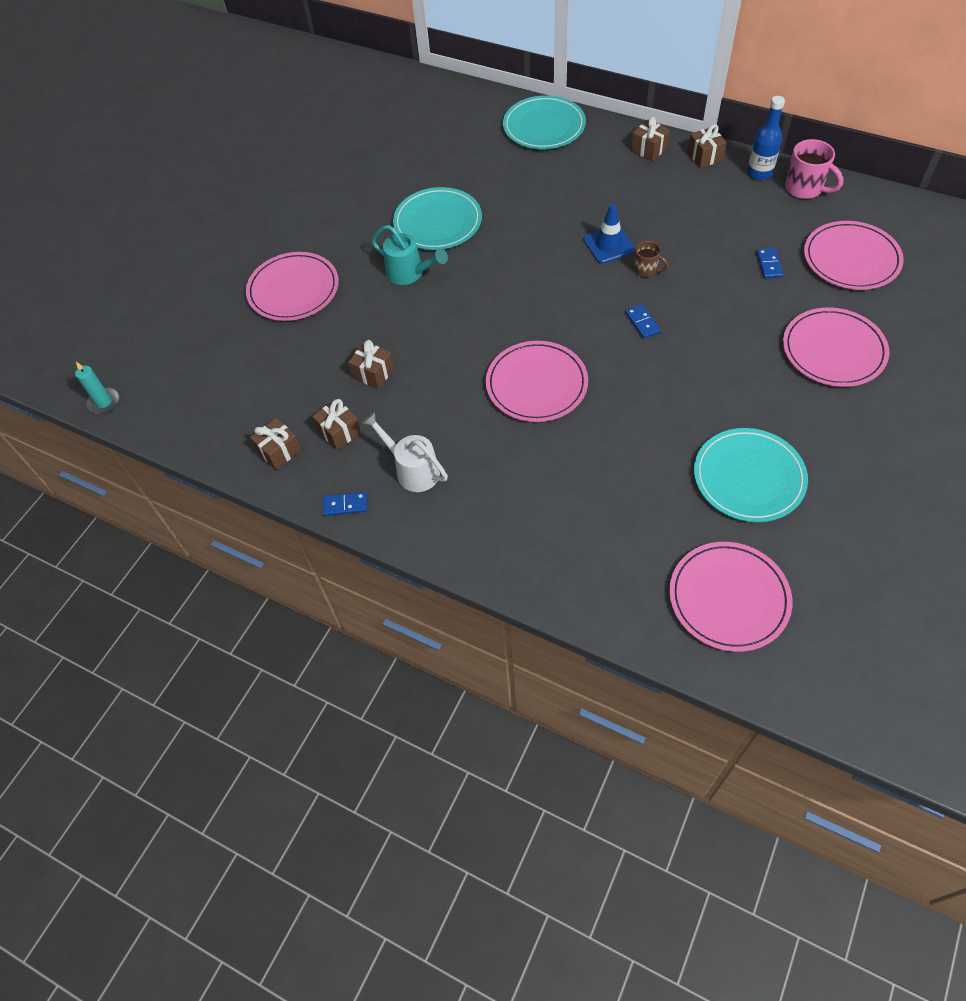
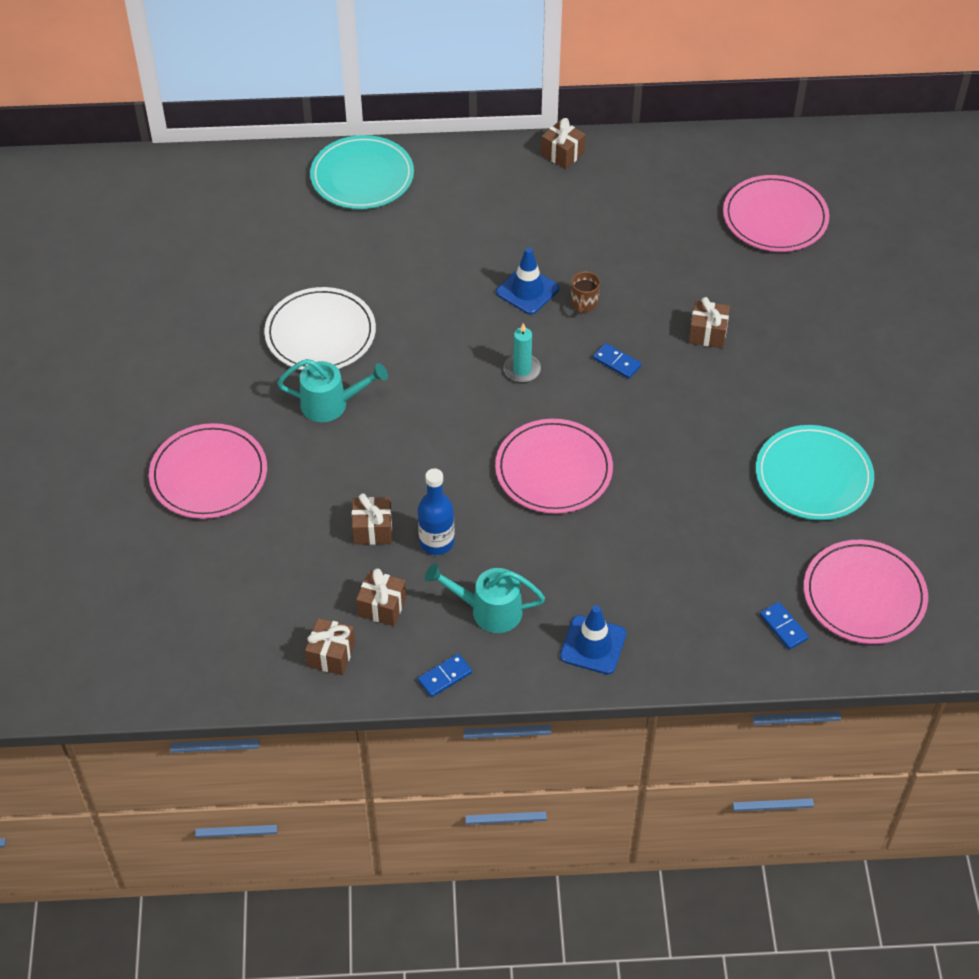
camera: 35 degrees left, 5 degrees down
(104, 402) = (80, 692): turquoise candle -> turquoise candle (522, 370)
(412, 469) = (488, 610): white watering can -> turquoise watering can
(438, 222) = (320, 333): turquoise plate -> white plate
(472, 533) = (593, 645): none -> blue traffic cone
(646, 270) = (584, 304): brown mug -> brown mug turned 105 degrees clockwise
(649, 149) = (498, 165): brown gift -> brown gift (707, 333)
(759, 173) = (630, 154): blue bottle -> blue bottle (436, 542)
(769, 265) = (701, 253): blue domino -> blue domino (783, 627)
(804, 189) = (686, 156): pink mug -> none
(833, 350) = (814, 319): pink plate -> none

